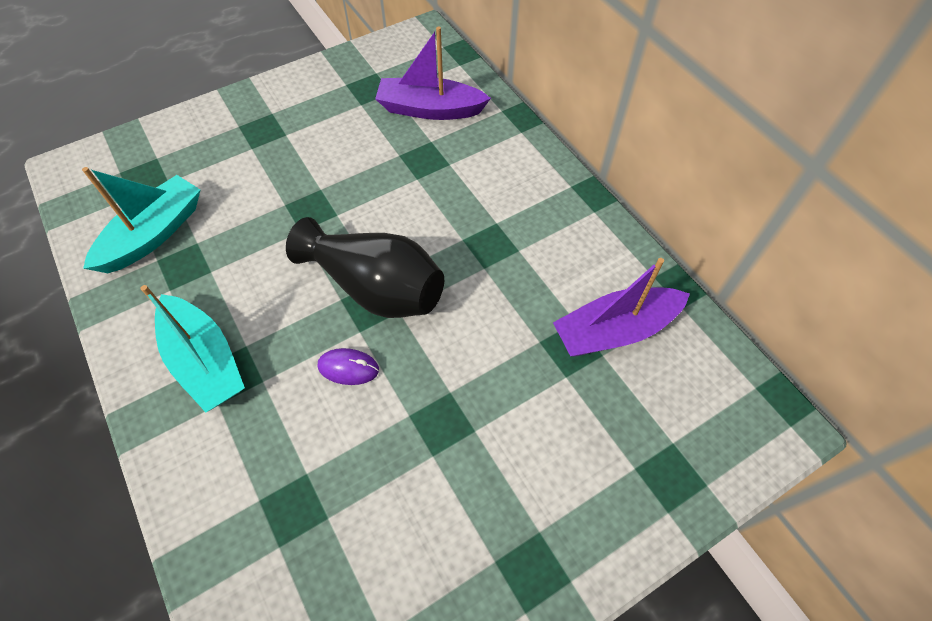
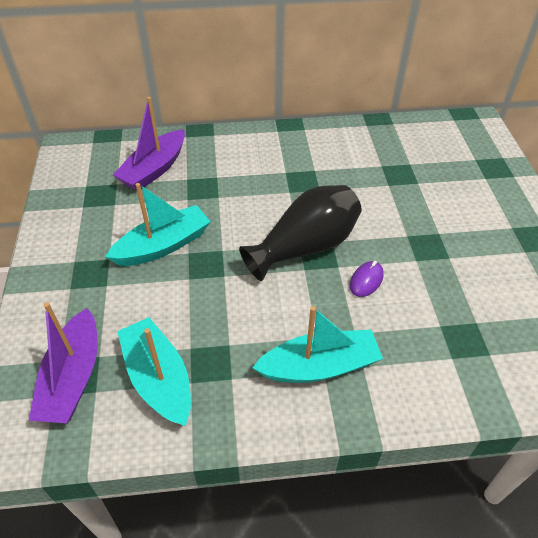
camera: 65 degrees left, 10 degrees down
(320, 165) = (163, 246): none -> turquoise boat
(615, 330) = (396, 152): purple boat -> purple boat (73, 377)

